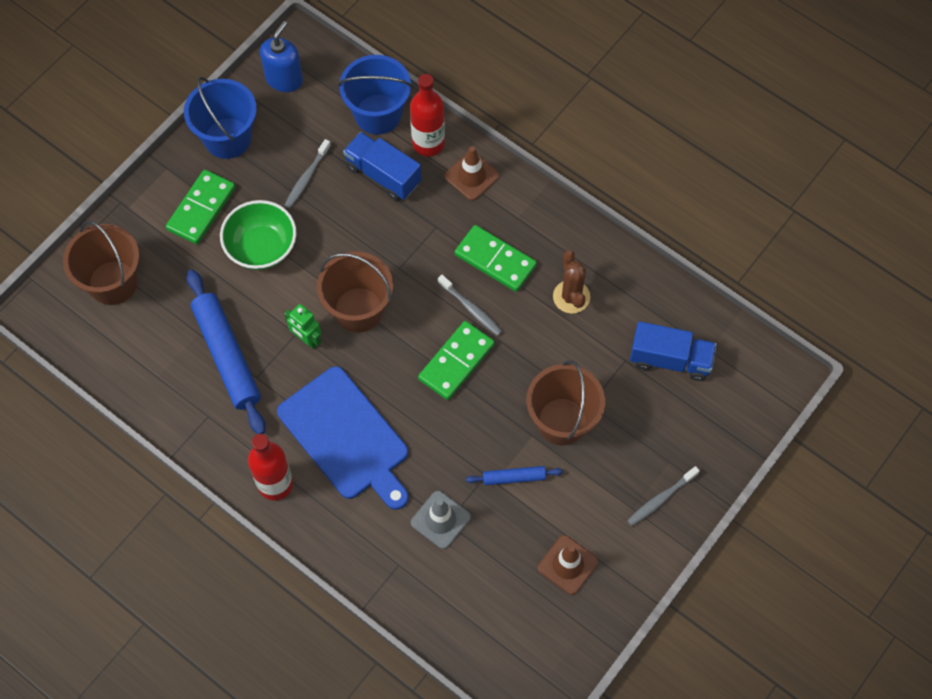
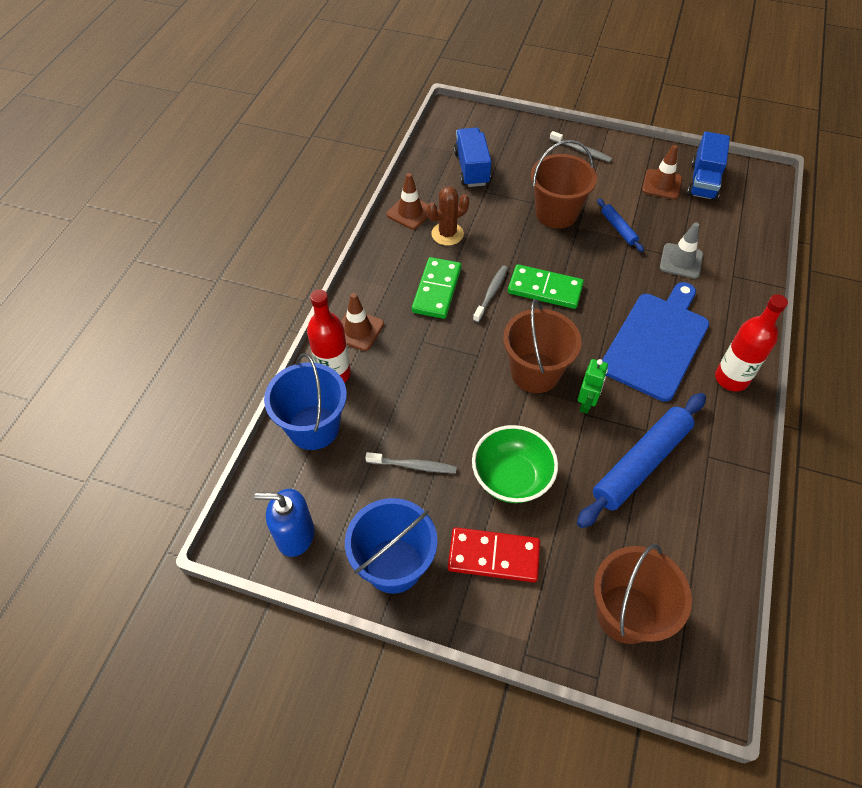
camera: 110 degrees left, 10 degrees down
(201, 209) = (493, 556): green domino -> red domino
(383, 175) = (383, 399): blue truck -> blue truck (703, 181)
(618, 271) = (410, 212): none -> brown traffic cone

